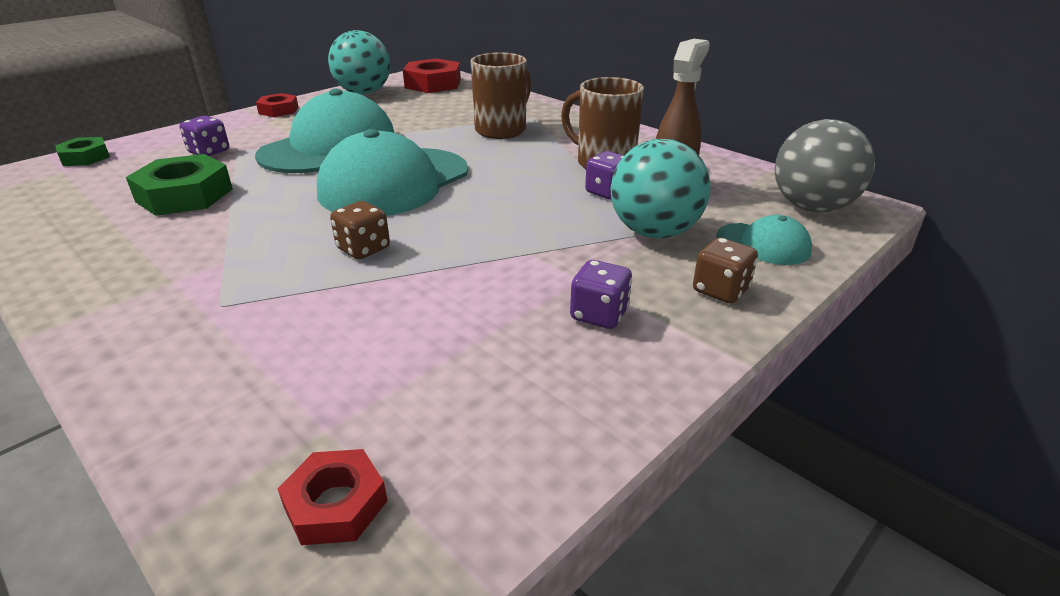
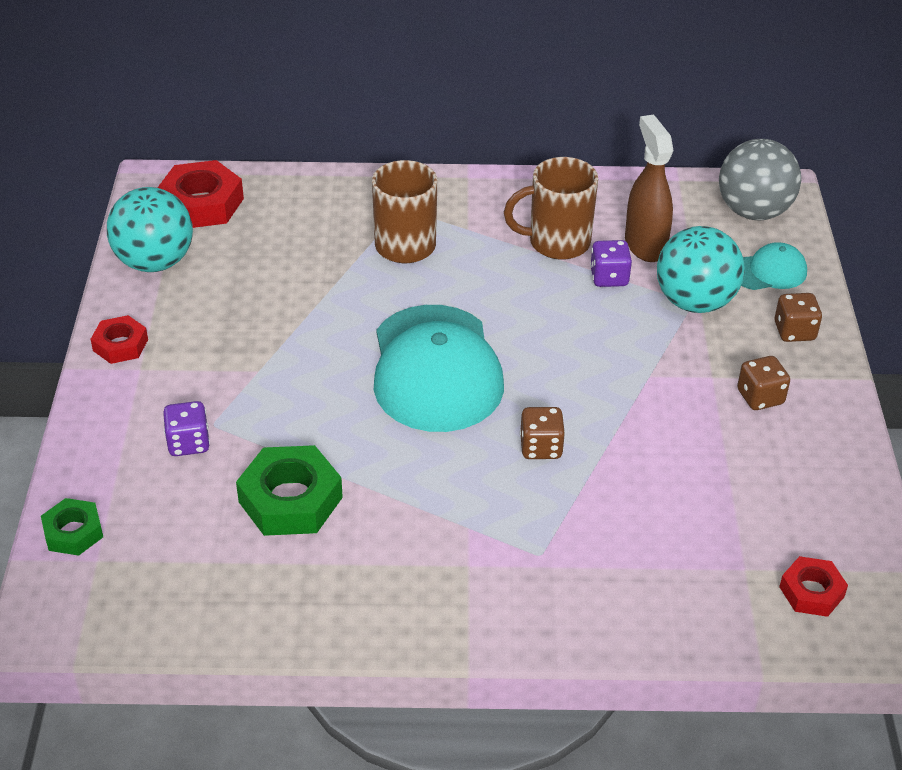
camera: 45 degrees left, 10 degrees up
(329, 147) = (292, 363): turquoise cap -> none
(599, 315) = (760, 397): purple dice -> brown dice

